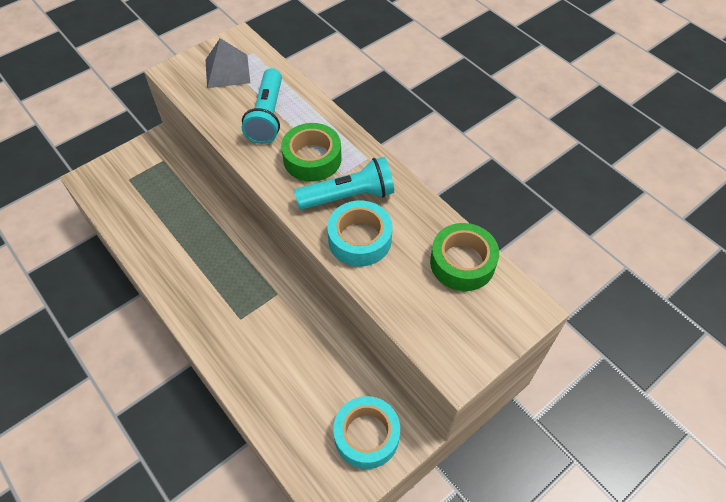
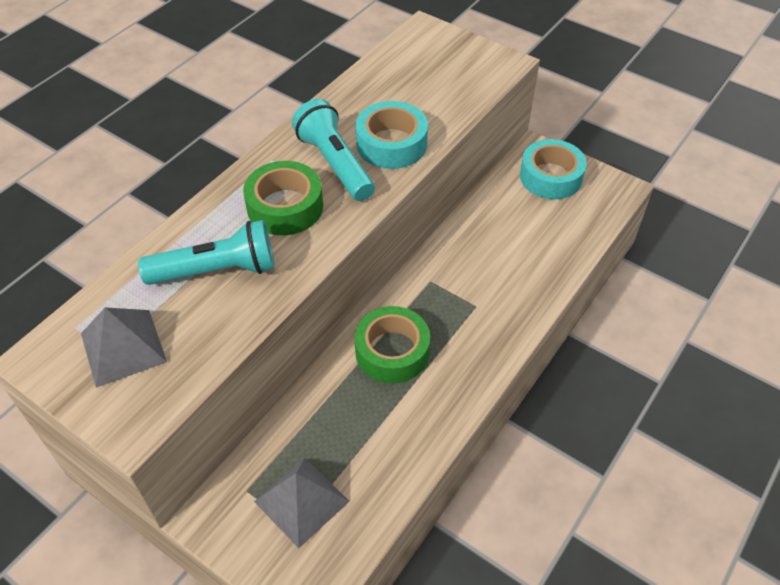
camera: 105 degrees left, 5 degrees down
(142, 184) = (302, 501): none -> grey pyramid
(462, 262) = (392, 72): green tape -> green tape (392, 351)

